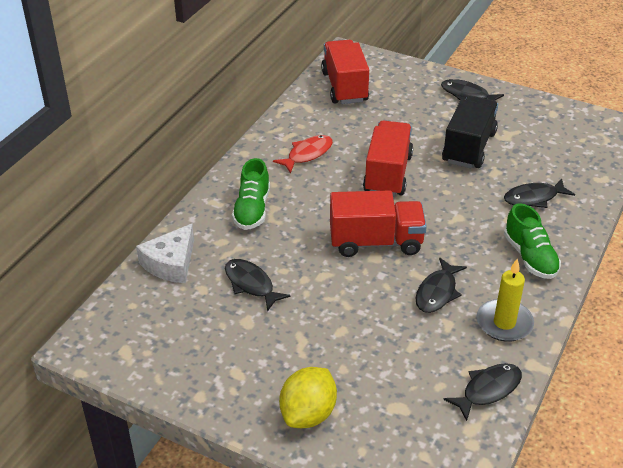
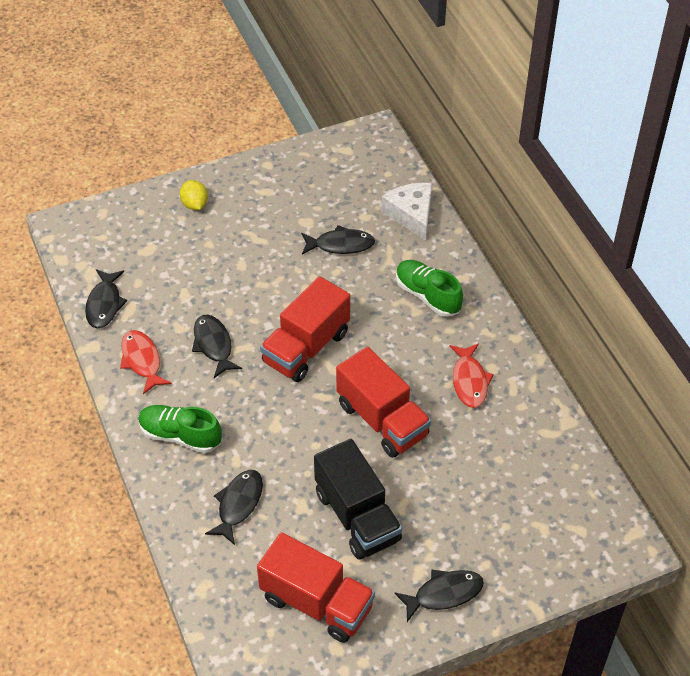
camera: 130 degrees right, 10 degrees up
(308, 414) = (195, 204): yellow lemon -> yellow lemon, size x0.63
(344, 87) = (560, 490): red truck -> red truck (316, 603)
(504, 323) = (142, 361): yellow candle -> red fish

